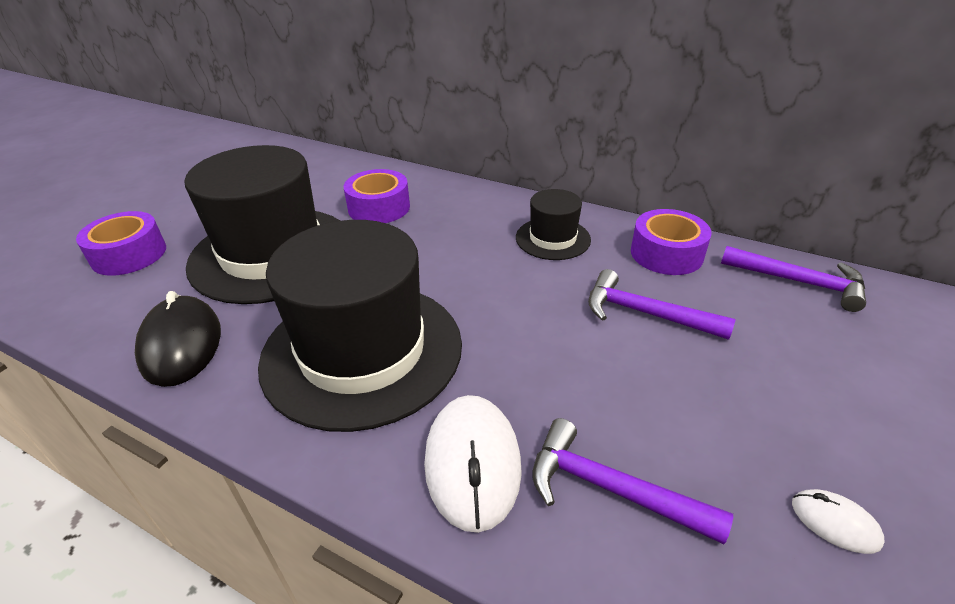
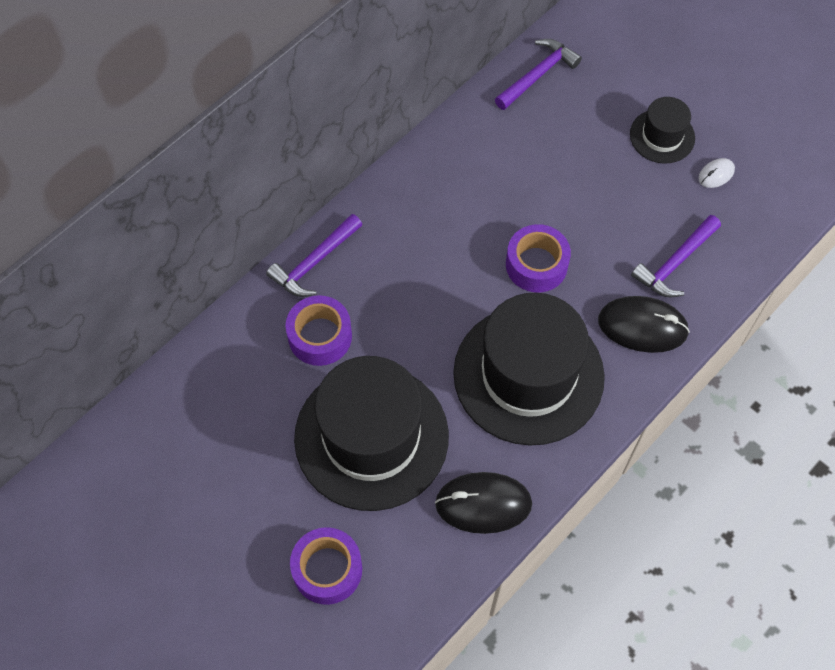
camera: 75 degrees left, 25 degrees up
(473, 463) = (642, 326): white mouse -> black mouse
(553, 238) = (427, 208): black hat -> black hat (662, 136)
(645, 313) = (542, 183): purple hammer -> purple hammer (314, 262)
(666, 254) = (476, 137): purple tape -> purple tape (536, 265)

